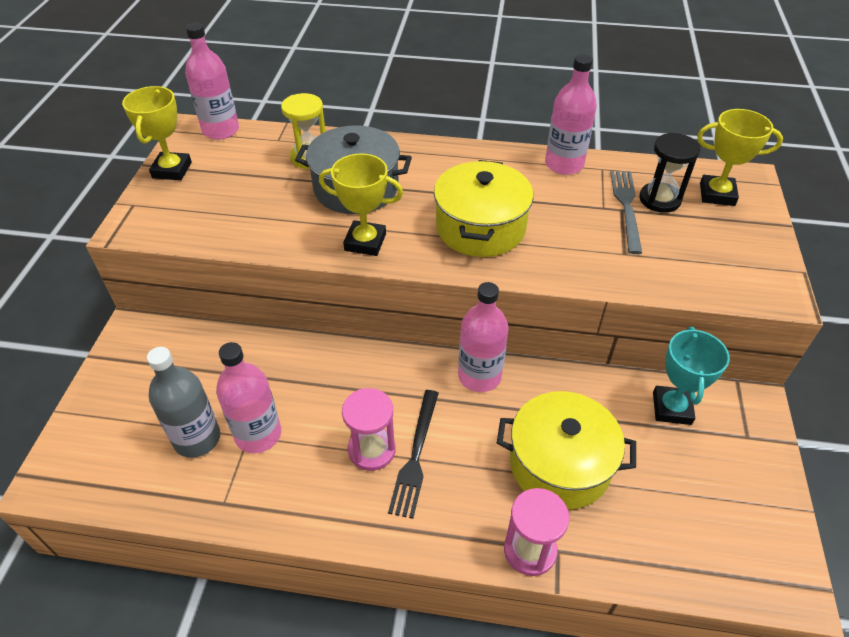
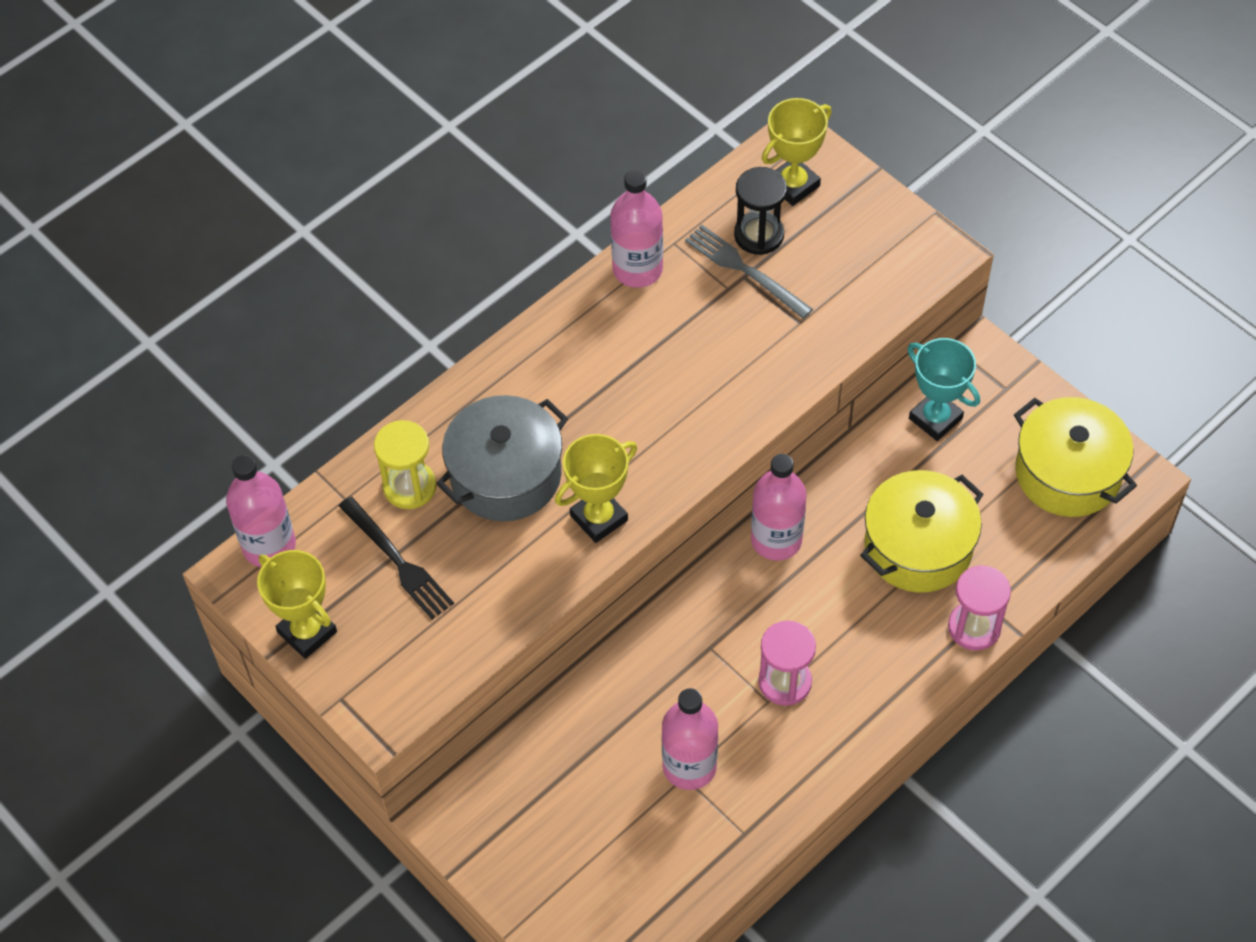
camera: 50 degrees left, 10 degrees up
(197, 438) = (651, 821): grey bottle -> none
(415, 456) = (819, 651): black fork -> black fork (397, 561)
(480, 227) = (665, 408): yellow pot -> yellow pot (1068, 473)

